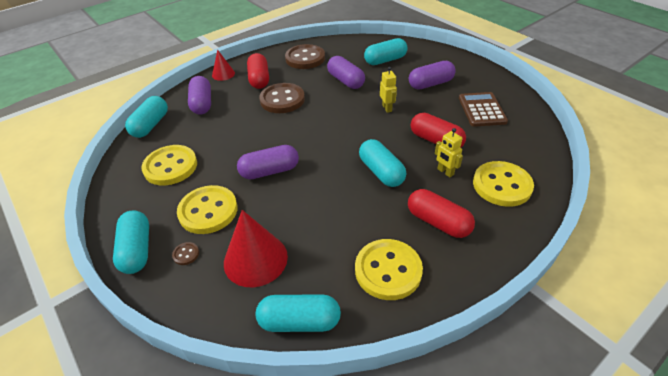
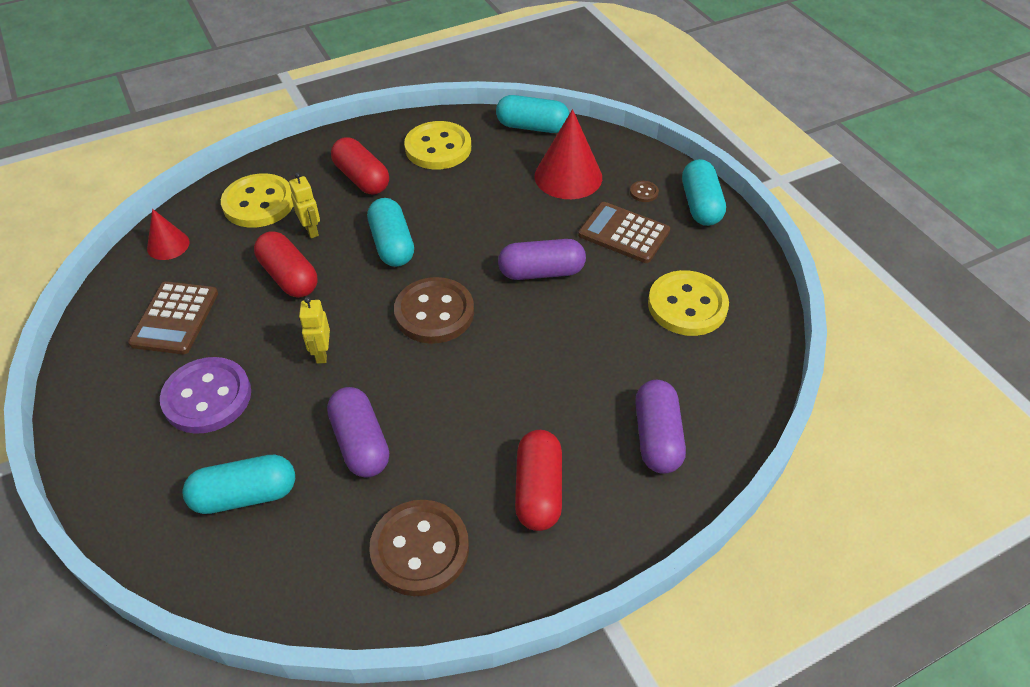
camera: 170 degrees left, 5 degrees up
(151, 125) = (744, 398): turquoise capsule -> none
(208, 211) = (624, 233): yellow button -> brown calculator
(223, 74) = (619, 530): red cone -> red cone (168, 245)
(282, 100) = (499, 414): brown button -> brown button (434, 313)
(430, 84) = (207, 397): purple capsule -> purple button

